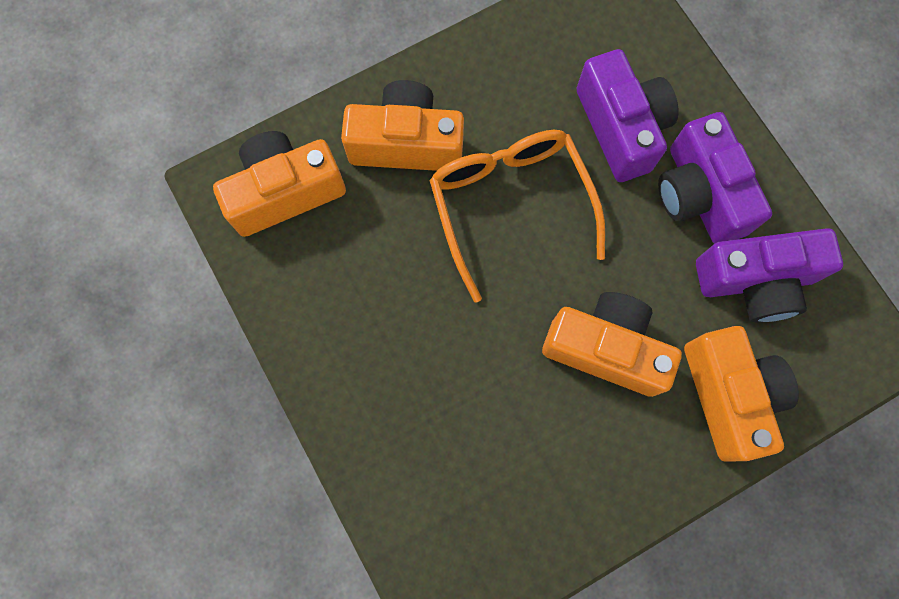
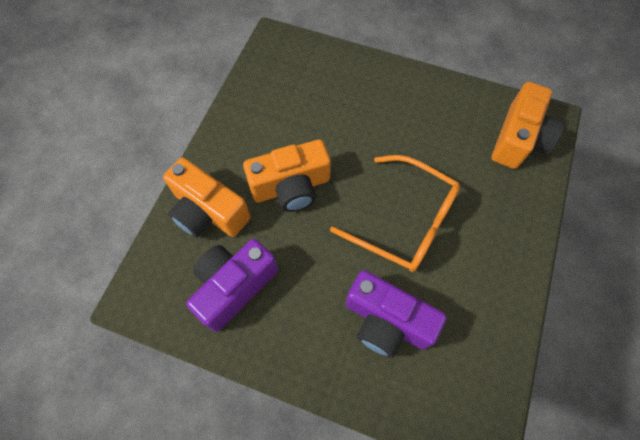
camera: 140 degrees right, 10 degrees down
(406, 143) = (491, 210): orange camera -> none
(699, 194) = (305, 315): purple camera -> none

